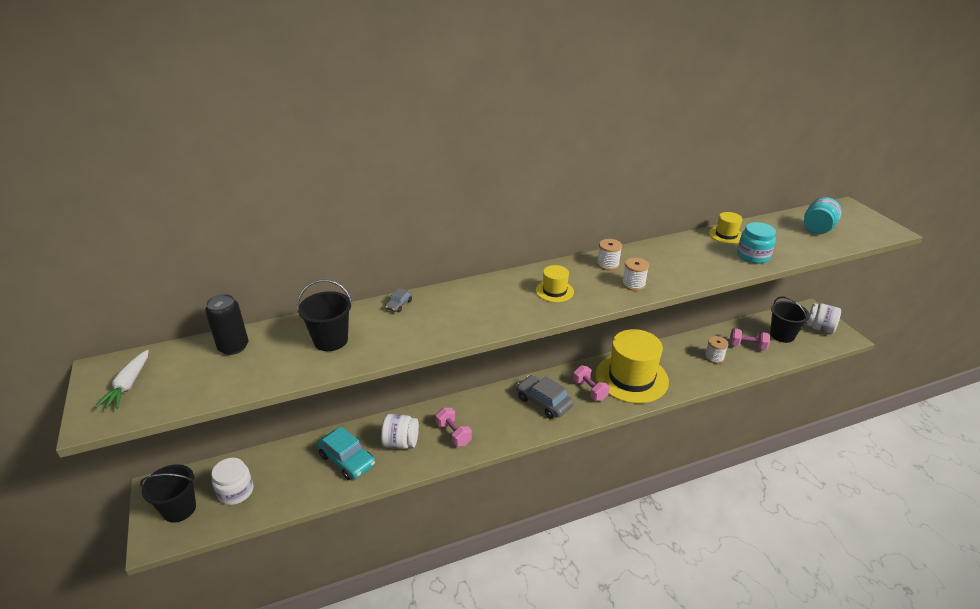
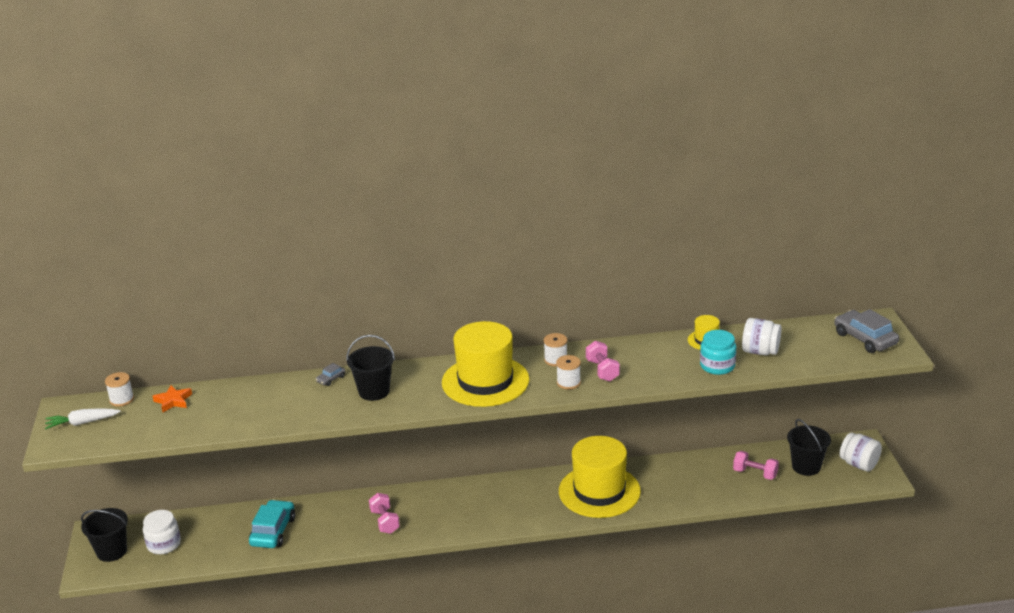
camera: 15 degrees right, 5 degrees down
(128, 385) = (82, 423): white carrot -> white carrot turned 60 degrees clockwise
(233, 347) = (173, 401): black can -> orange star
(331, 340) = (258, 404): black bucket -> black bucket (374, 391)
(347, 460) = (273, 531): turquoise car -> turquoise car turned 135 degrees counterclockwise
(401, 442) = (330, 523): white jar -> white jar (760, 351)
(543, 402) = (491, 503): grey car -> grey car (865, 339)
(554, 291) = (485, 381): yellow hat -> yellow hat, size x2.27
(589, 390) = (546, 498): pink dumbbell -> pink dumbbell (602, 370)
(714, 357) = (707, 481): white spool -> white spool (122, 399)
(817, 229) = (816, 343): turquoise jar -> none

